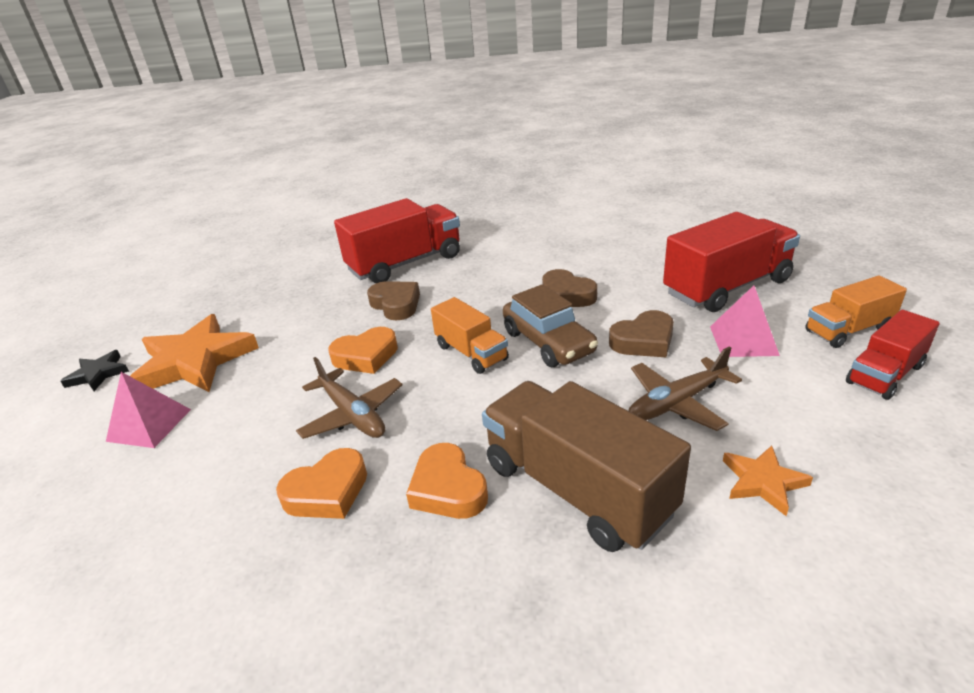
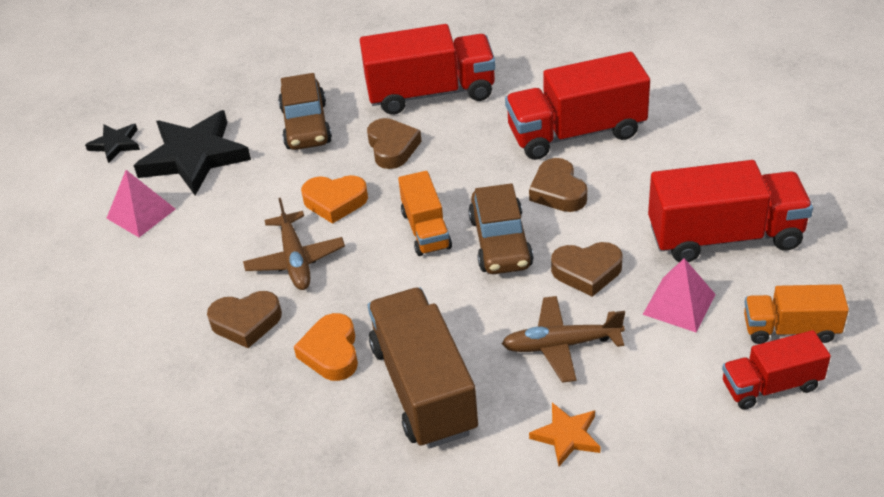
camera: 25 degrees right, 10 degrees up
(195, 361) = (194, 157): orange star -> black star
(303, 310) = (306, 125): none -> brown car
(327, 491) = (246, 322): orange heart -> brown heart
(547, 258) = (576, 133): none -> red truck

